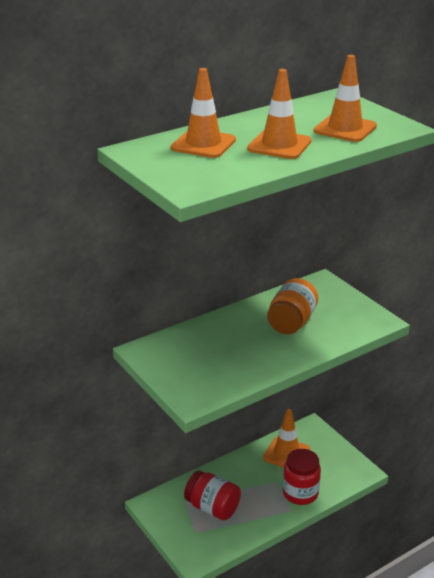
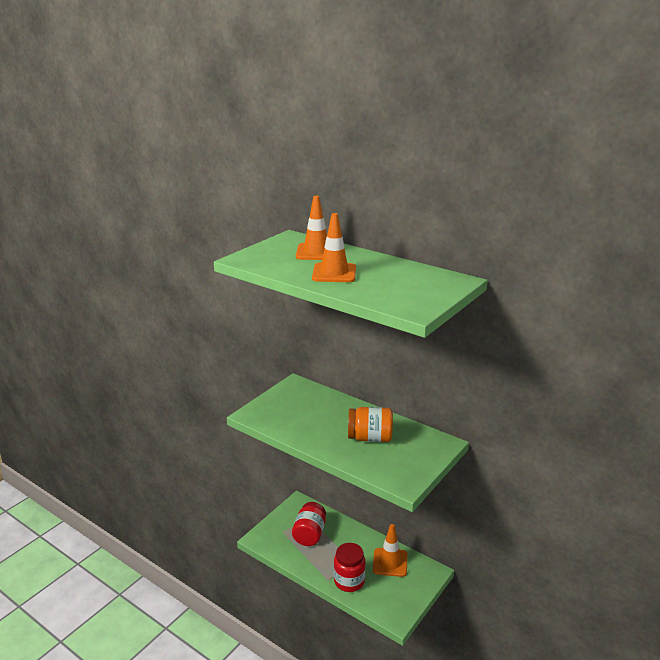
camera: 70 degrees right, 5 degrees down
(345, 129) = (389, 290): orange traffic cone -> none

